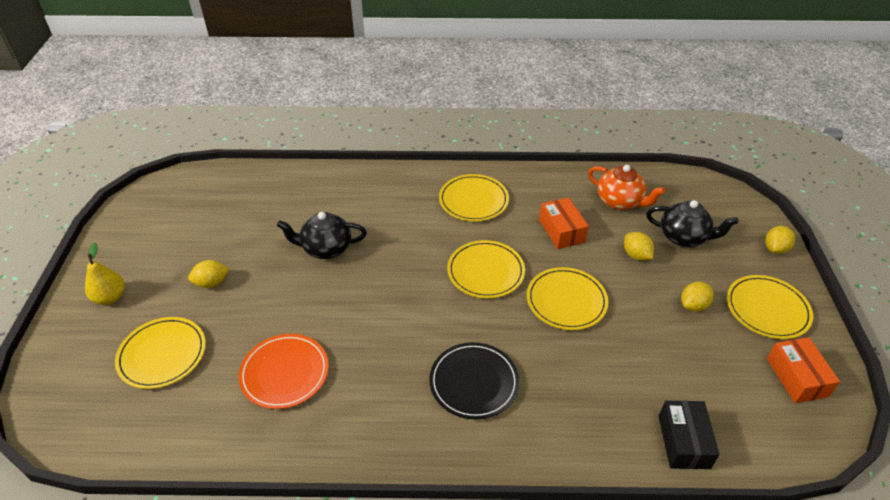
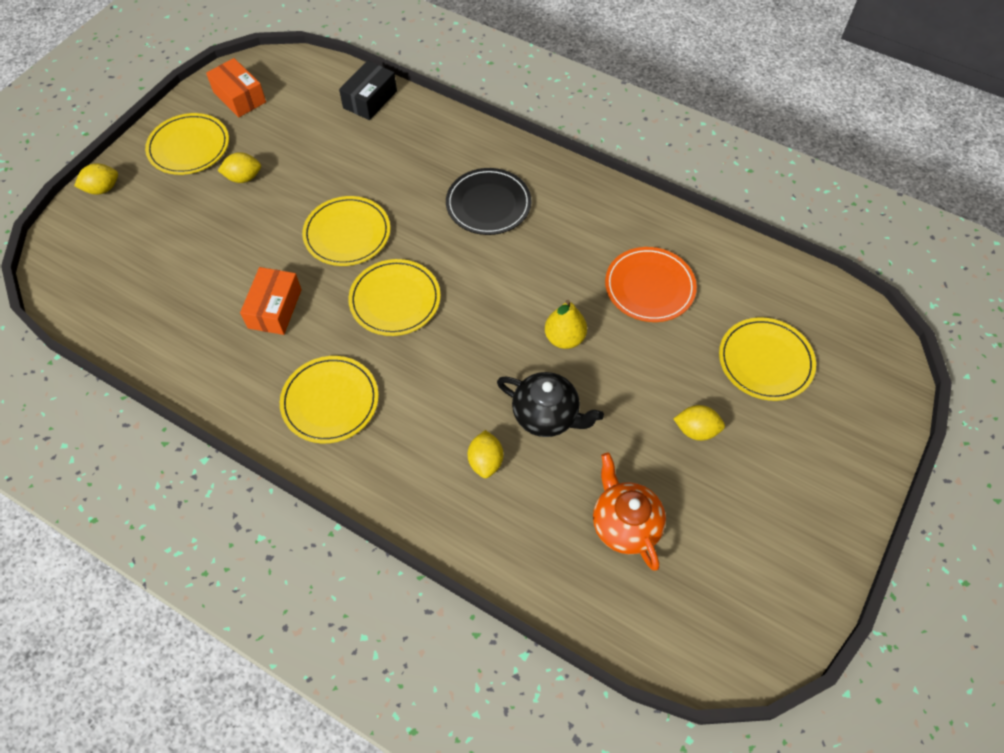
camera: 150 degrees left, 15 degrees up
(110, 297) = (819, 466): yellow pear -> yellow pear (564, 338)
(620, 201) = (174, 314): orange teapot -> orange teapot (624, 524)
(636, 255) = (234, 245): yellow lemon -> yellow lemon (485, 461)
(683, 237) = (166, 241): black teapot -> none
(796, 377) = (239, 97): orange box -> orange box turned 60 degrees counterclockwise

